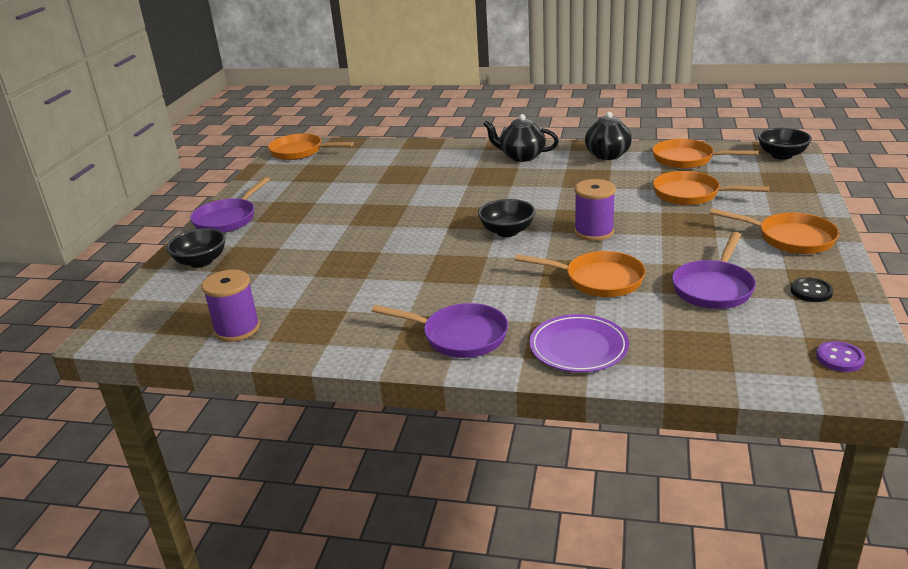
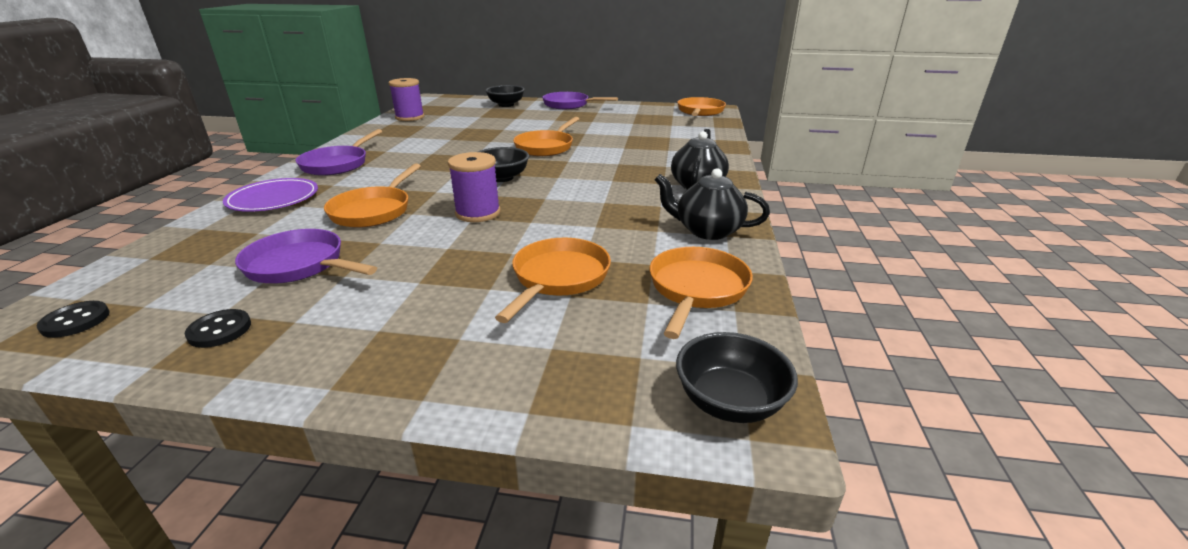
camera: 85 degrees right, 0 degrees up
(790, 238) = (370, 342): orange pan -> orange pan (546, 147)
(839, 358) = (75, 321): purple button -> black button

